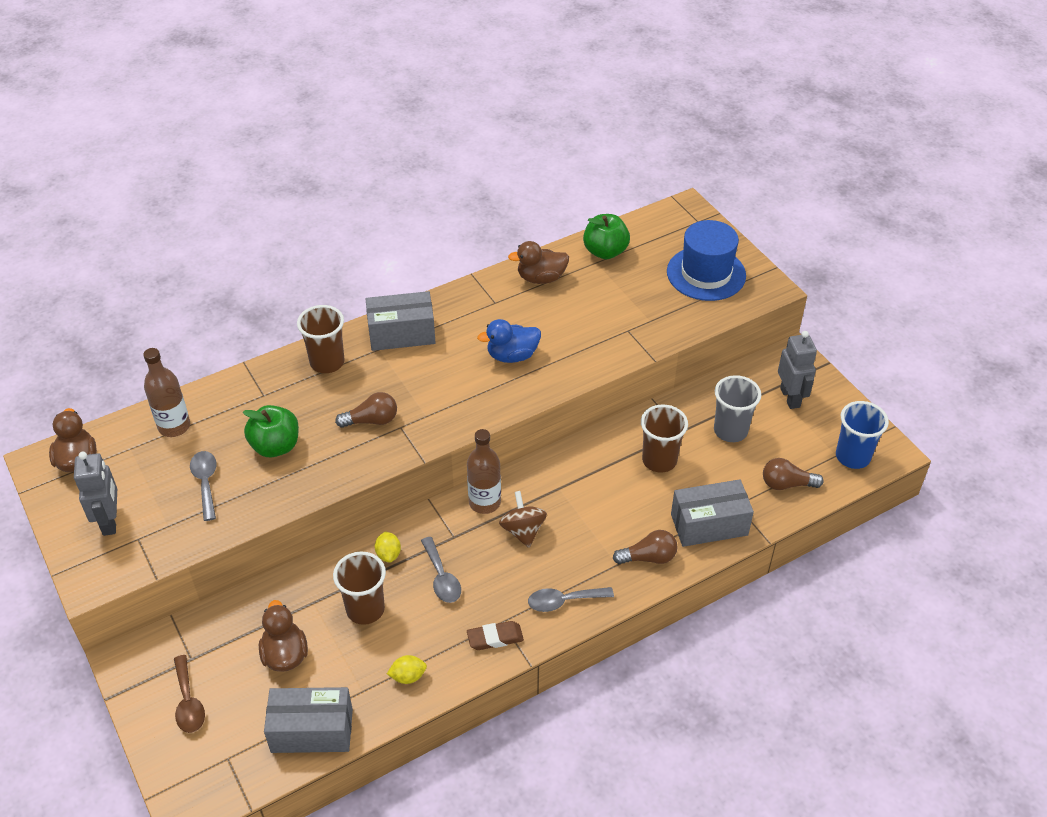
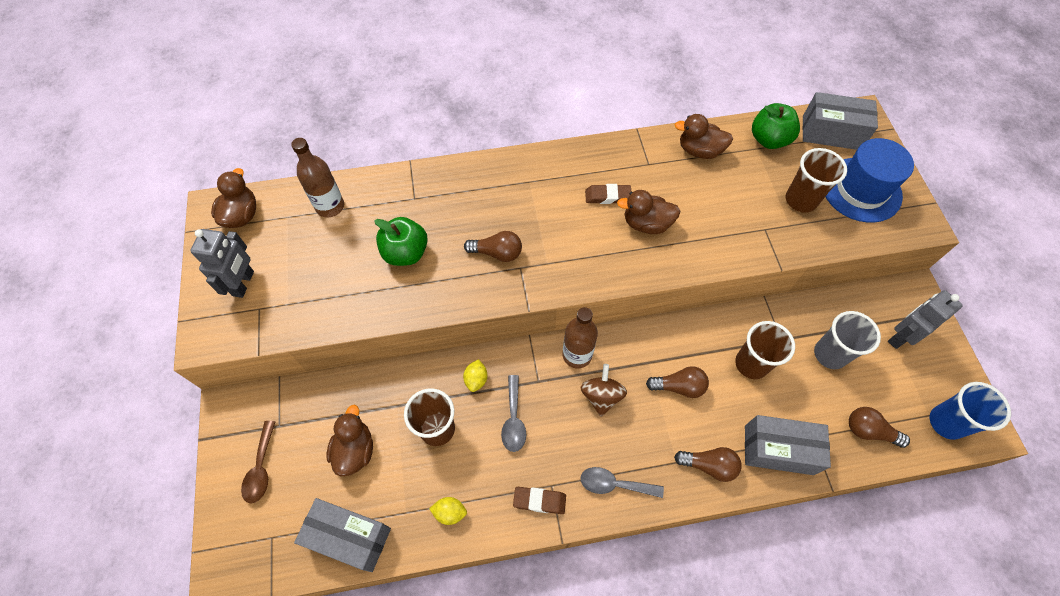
camera: 20 degrees right, 15 degrees up
(205, 482) = (334, 271): grey spoon -> none
(327, 362) = (479, 182): brown cup -> brown cup (800, 200)
(402, 334) = (554, 172): grey box -> grey box (831, 133)
(464, 341) = (607, 196): none -> brown eraser
(512, 355) = (646, 224): blue duck -> brown duck
(596, 500) = (679, 386): none -> brown light bulb
(790, 397) = (900, 337): grey robot -> grey robot turned 135 degrees counterclockwise

